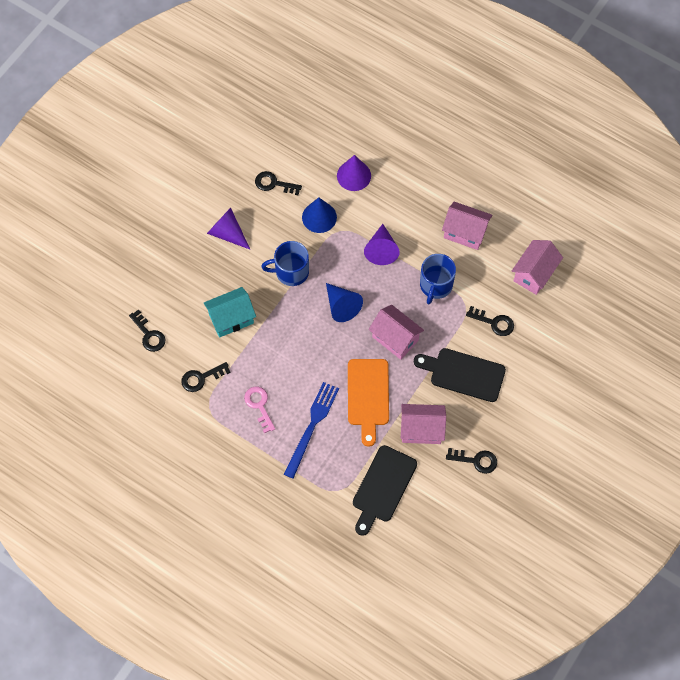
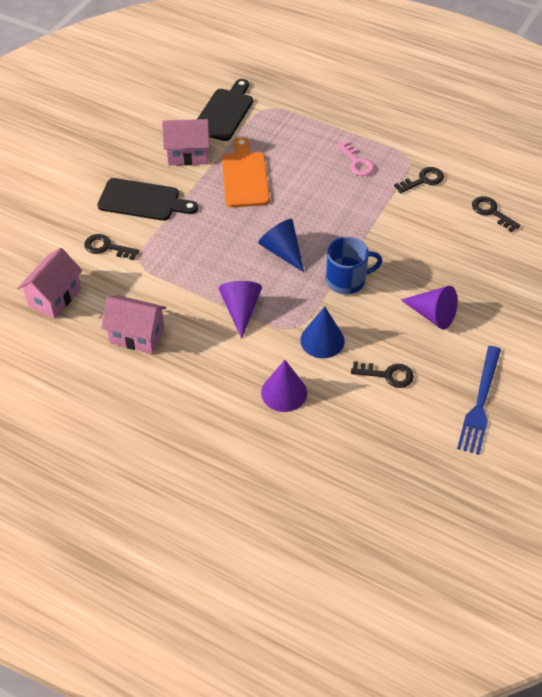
camera: 175 degrees right, 15 degrees down
(231, 319) = (405, 232): turquoise house -> none
(312, 426) = (300, 150): blue fork -> blue fork (480, 403)
(395, 338) = (219, 226): pink house -> none
(435, 285) = (174, 278): blue mug -> none
(475, 460) = (133, 136): black key -> none

